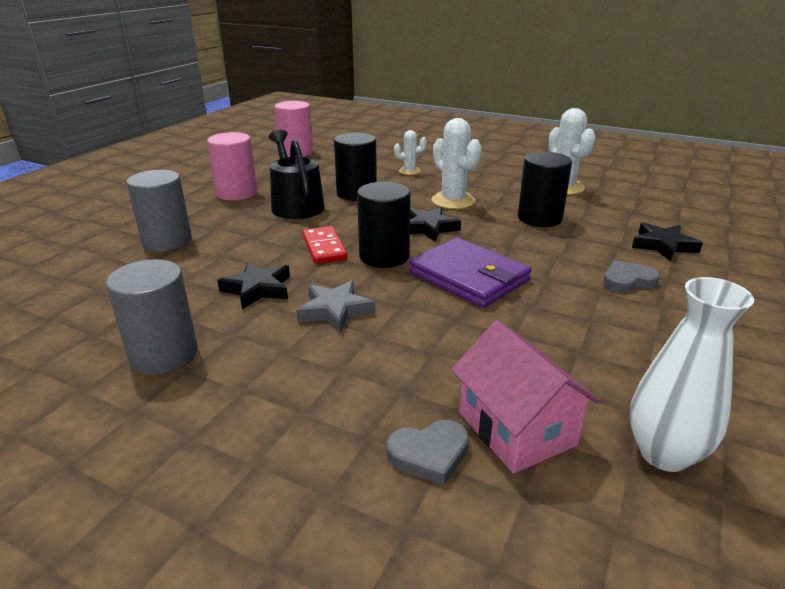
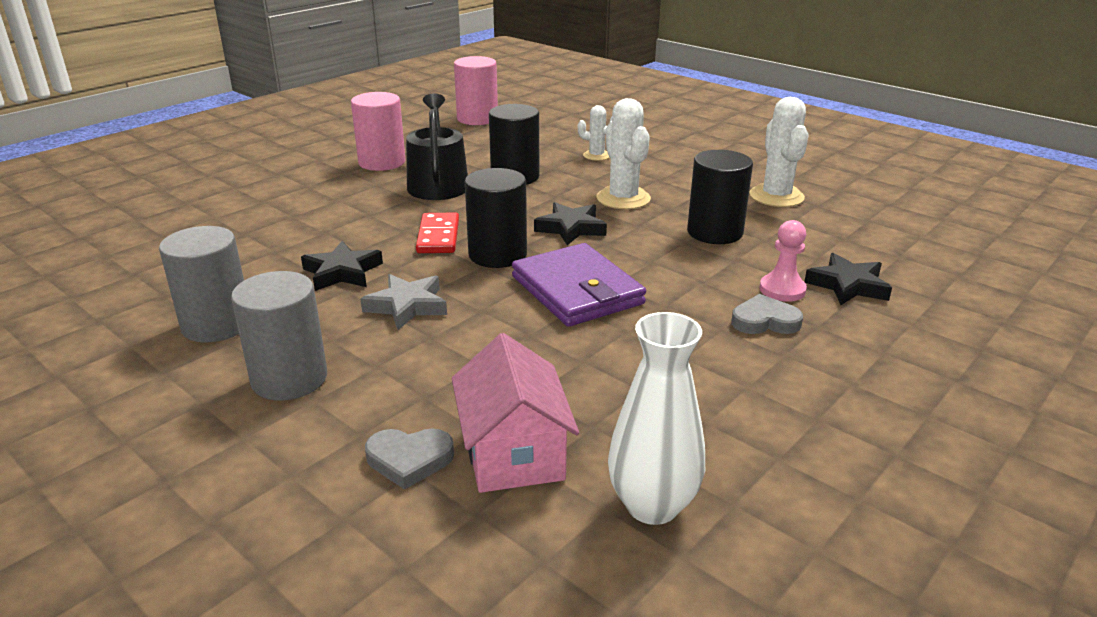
camera: 15 degrees right, 0 degrees up
(167, 241) = (280, 209): grey cylinder -> grey cylinder (289, 379)
(621, 255) = (782, 290): none -> pink pawn

